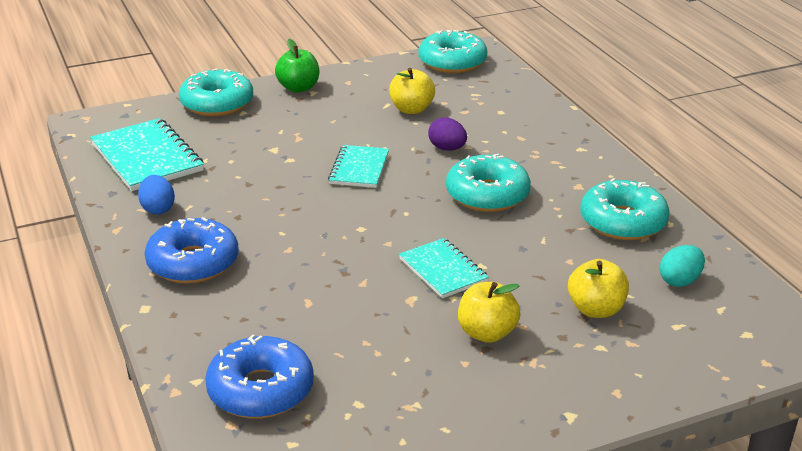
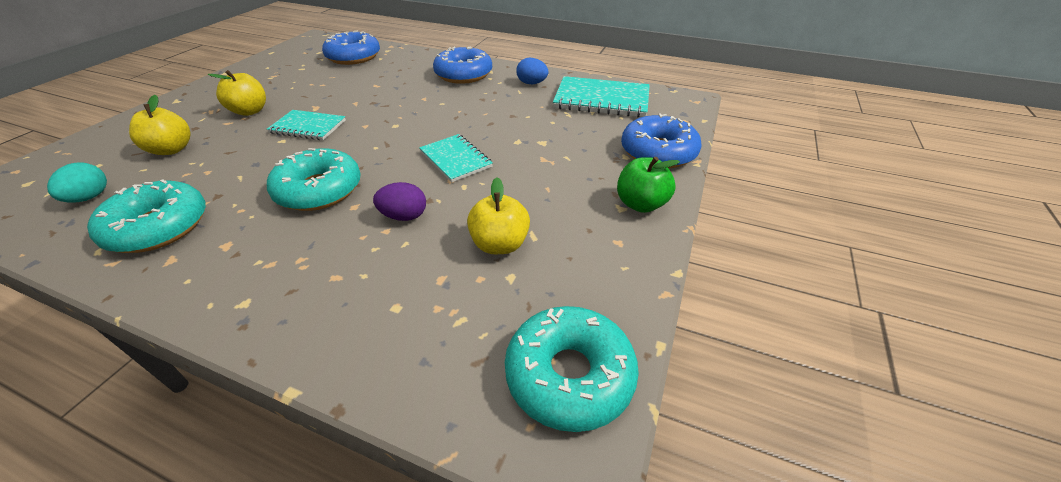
camera: 135 degrees right, 10 degrees up
(217, 103) = (658, 152): turquoise donut -> blue donut

